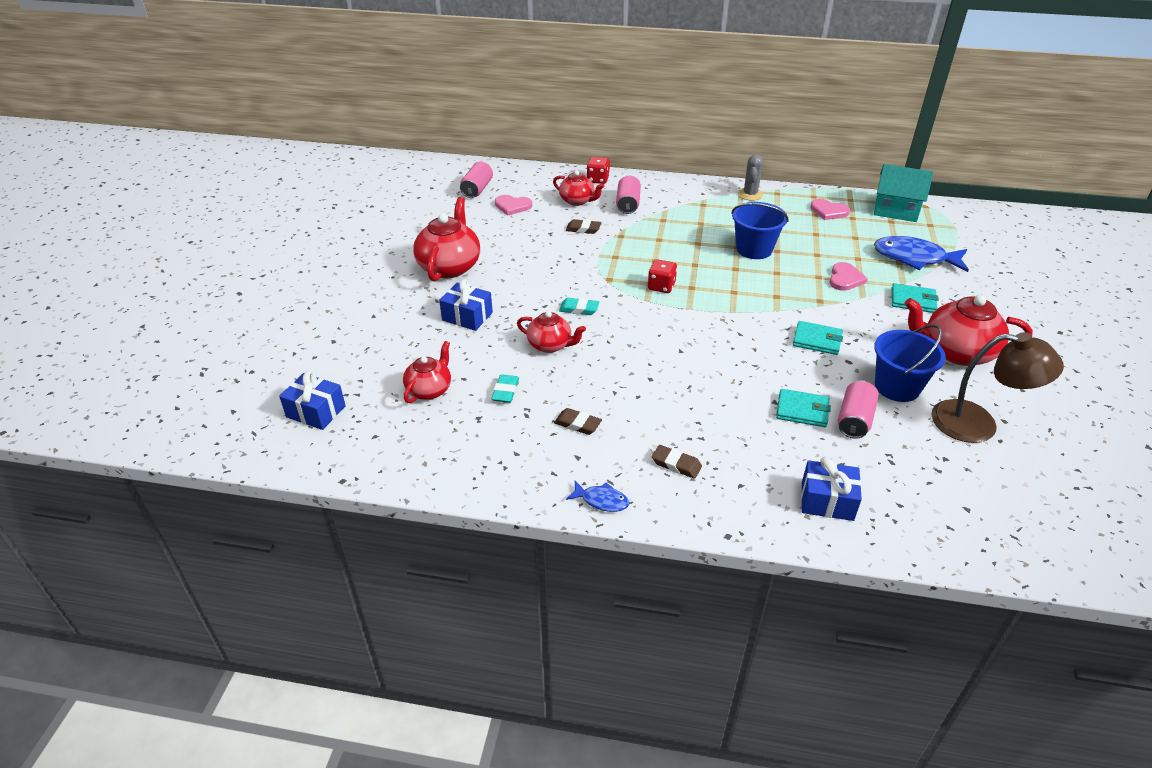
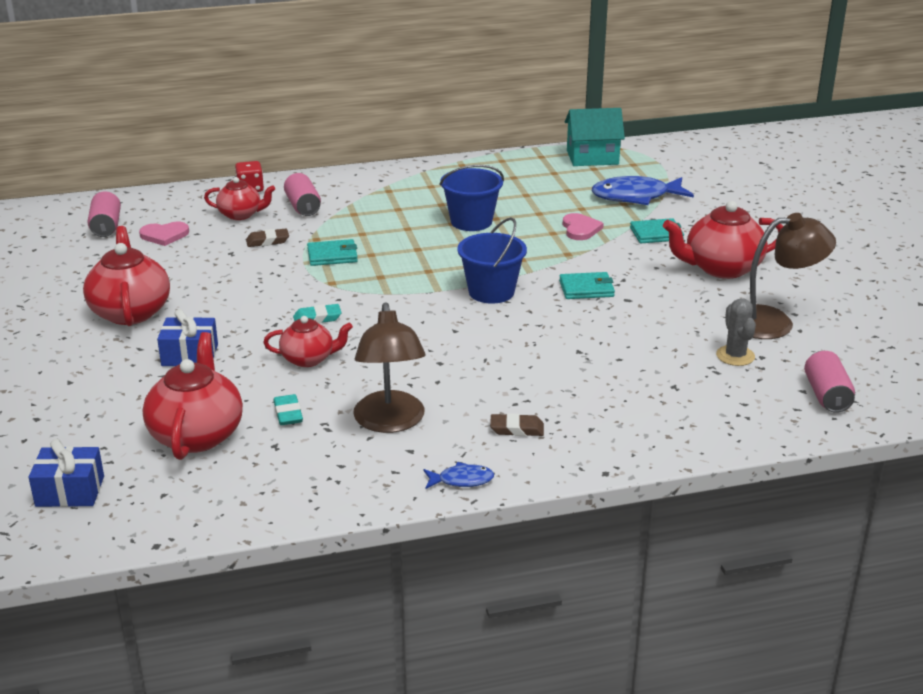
camera: 25 degrees left, 10 degrees down
(430, 390) = (197, 435): red teapot -> red teapot, size x1.66
(577, 424) = (390, 422): brown eraser -> brown lamp
(661, 286) = (395, 277): red dice -> none
(750, 194) = (434, 171): grey cactus -> grey cactus (735, 356)
(802, 410) = (610, 351): turquoise wallet -> turquoise wallet (332, 255)
(827, 501) = (679, 419): blue gift -> none
(828, 211) = (526, 171): pink heart -> none
(854, 420) = (663, 347): pink can -> pink can (826, 395)
(897, 387) = (685, 310): blue bucket -> blue bucket (491, 292)

